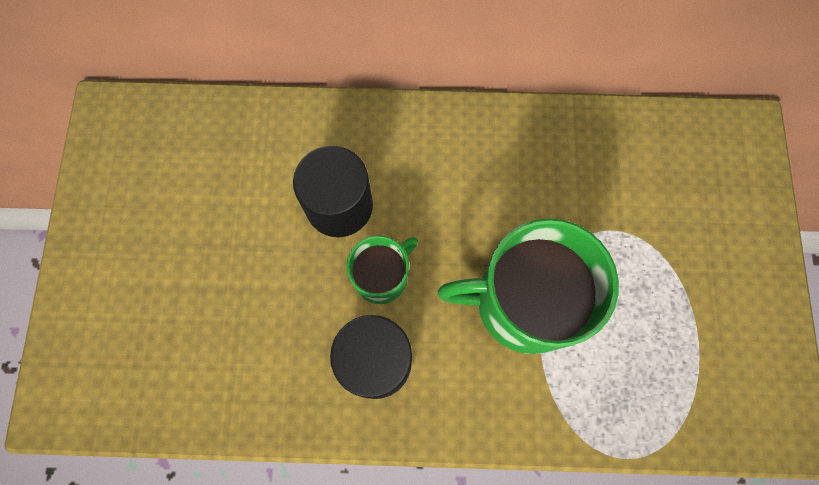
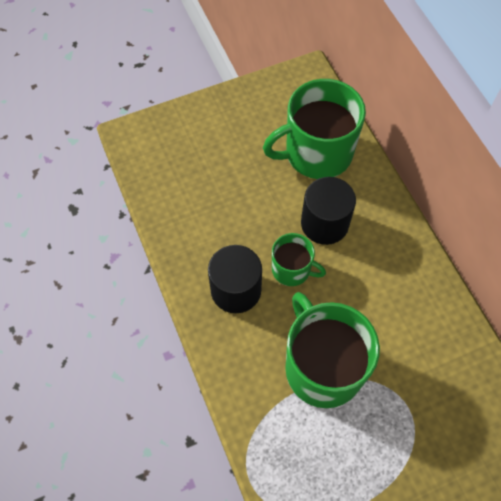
camera: 65 degrees right, 10 degrees down
(234, 164) = (317, 153): none -> green mug

